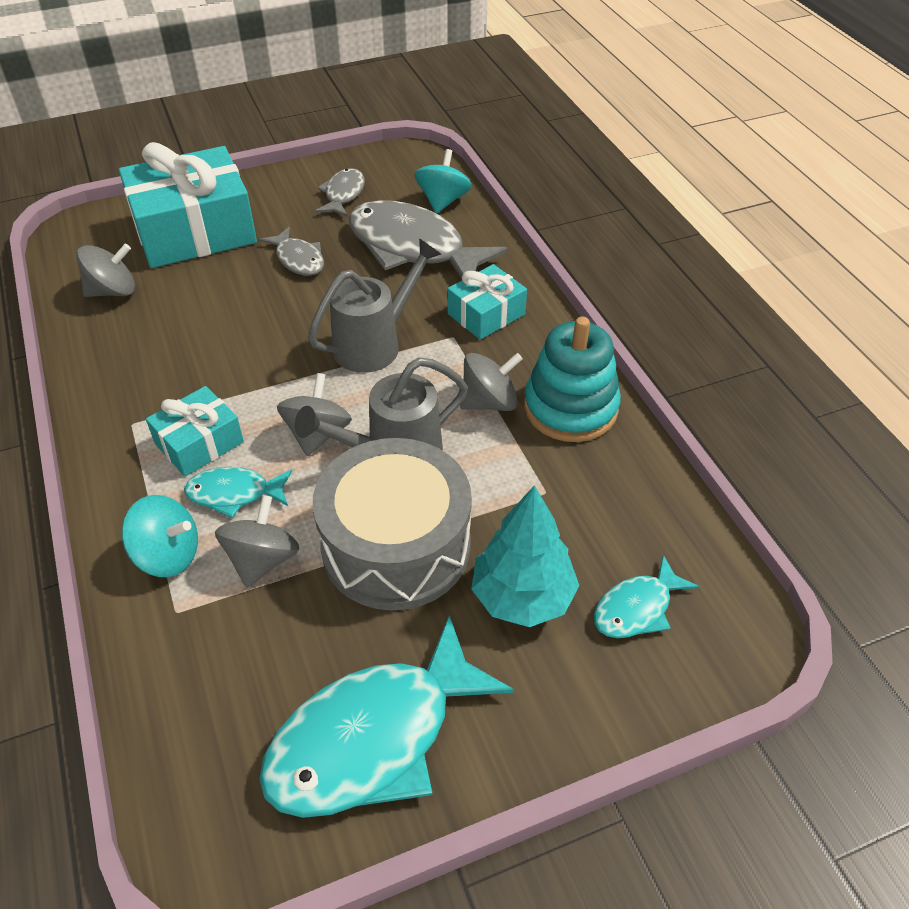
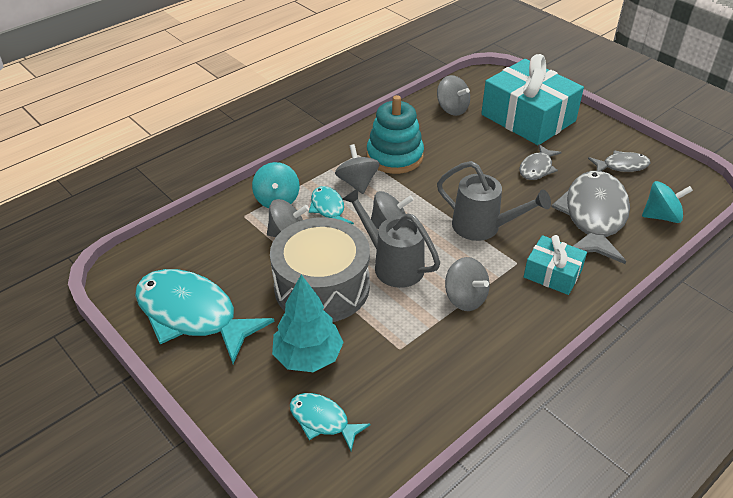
camera: 70 degrees right, 5 degrees down
(199, 443) = (357, 183): turquoise gift -> grey spinning top
(570, 408) = (487, 344): turquoise stacking toy -> turquoise stacking toy (394, 156)

